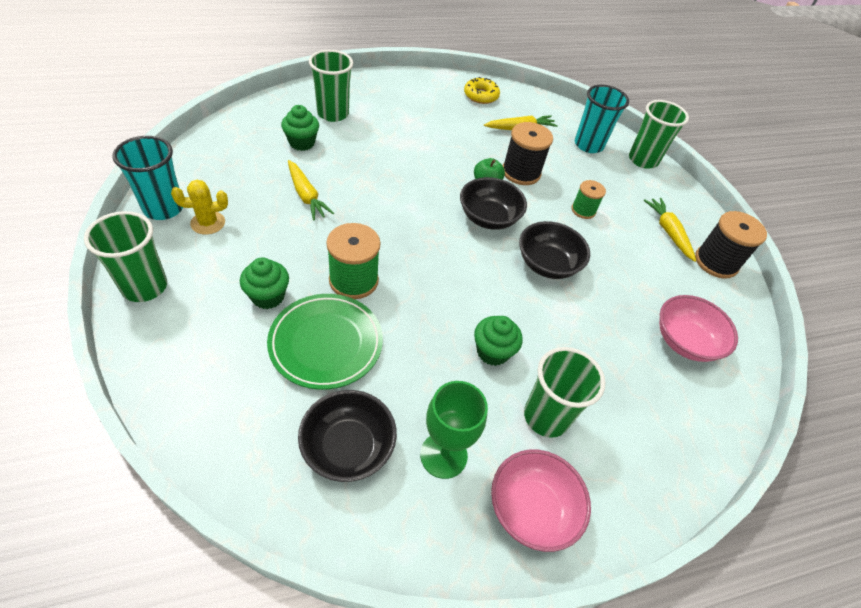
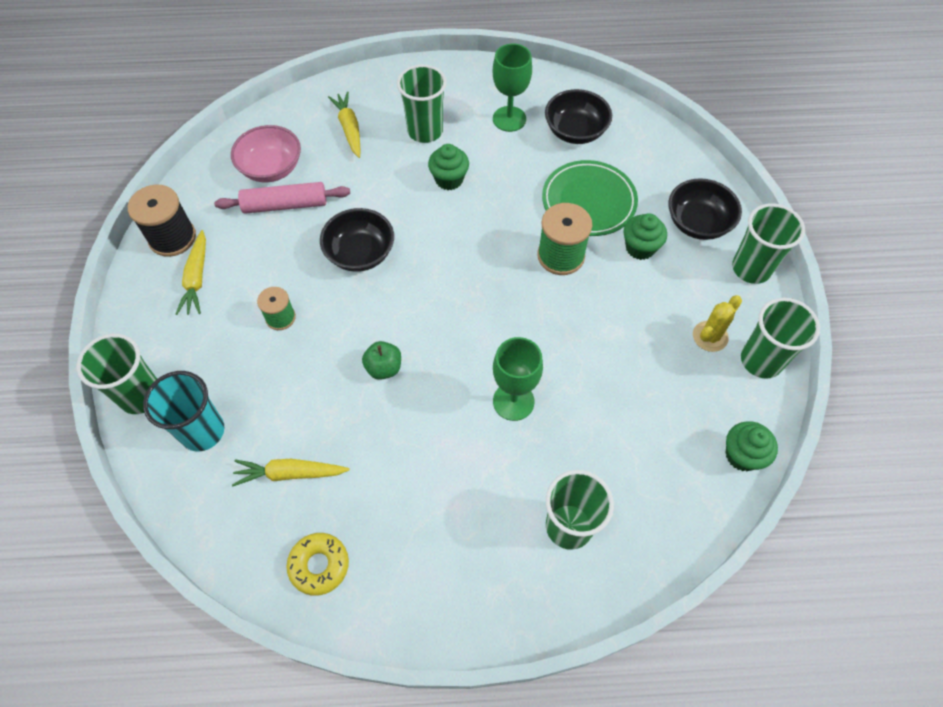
camera: 160 degrees left, 10 degrees up
(163, 208) = (761, 360): turquoise cup -> green cup
(208, 223) = (710, 336): yellow cactus -> yellow cactus turned 45 degrees counterclockwise
(302, 143) = (613, 461): green cupcake -> green cupcake (742, 455)
(306, 196) = (606, 366): yellow carrot -> yellow carrot (349, 128)
(381, 170) = (513, 401): none -> green goblet
(488, 218) = (400, 316): black bowl -> black bowl (697, 223)
(521, 172) = (329, 384): black spool -> none
(531, 509) = (459, 85): pink bowl -> none
(643, 302) = (285, 205): none -> pink rolling pin

